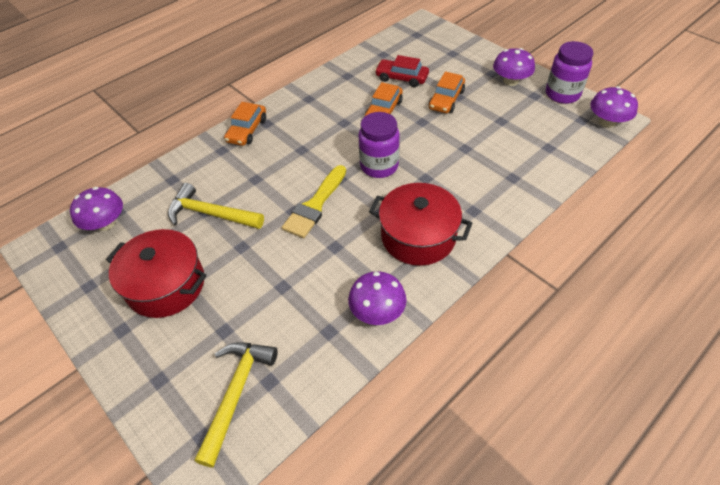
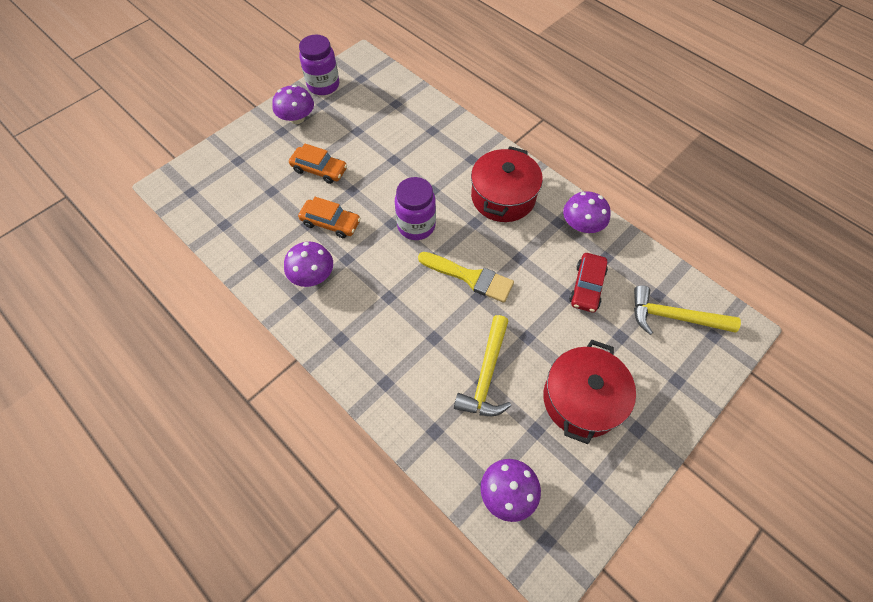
camera: 95 degrees left, 10 degrees up
(247, 130) = (351, 359): orange car -> none
(401, 78) = (275, 206): red car -> red car (587, 286)
(607, 122) = (365, 63): purple mushroom -> purple mushroom (312, 275)

